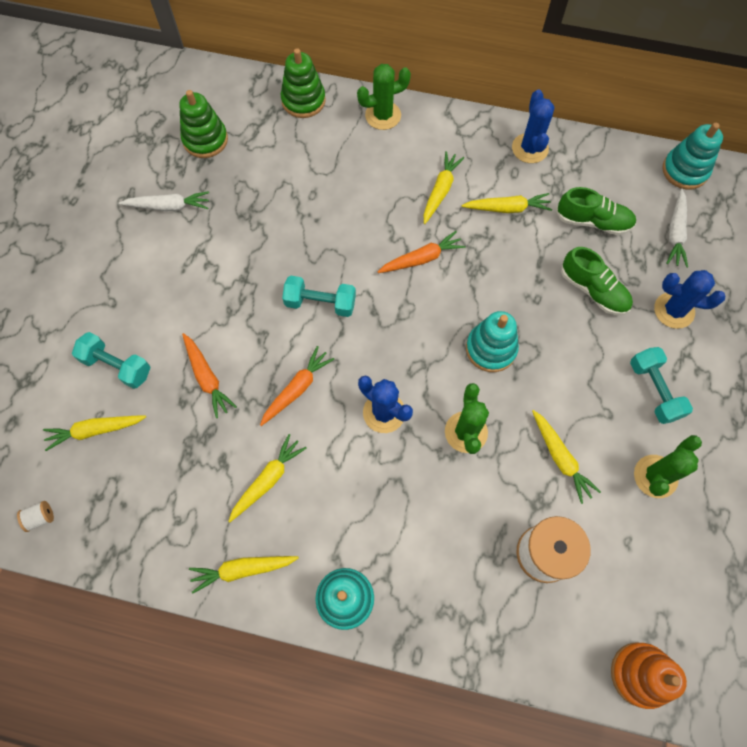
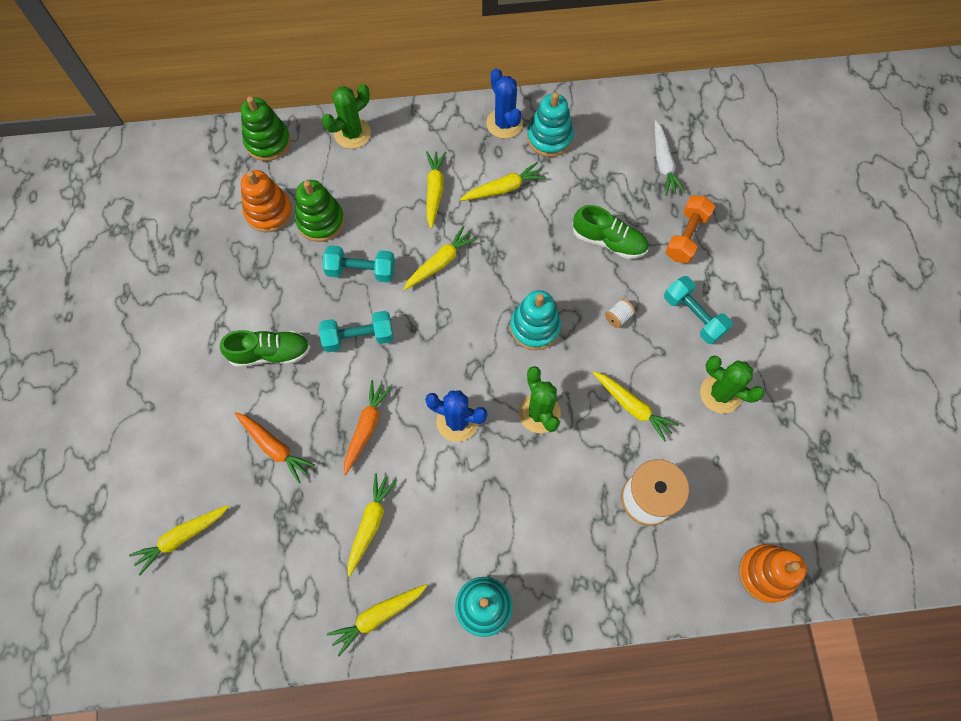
camera: 20 degrees left, 0 degrees up
(40, 518) = (159, 641): white spool -> white spool (618, 317)
(117, 366) = (179, 467): turquoise dumbbell -> turquoise dumbbell (361, 271)
(169, 206) = (171, 291): white carrot -> none
(205, 140) = (183, 212): green stacking toy -> green stacking toy (321, 221)
(281, 163) = (269, 212): none -> orange stacking toy
(422, 258) = (440, 262): orange carrot -> yellow carrot
(593, 221) = (586, 176): green shoe -> green shoe (270, 353)
(655, 476) = (720, 394): green cactus -> green cactus turned 75 degrees counterclockwise
(674, 310) = (686, 236): blue cactus -> orange dumbbell
(685, 170) = (652, 101): turquoise stacking toy -> turquoise stacking toy (549, 138)

